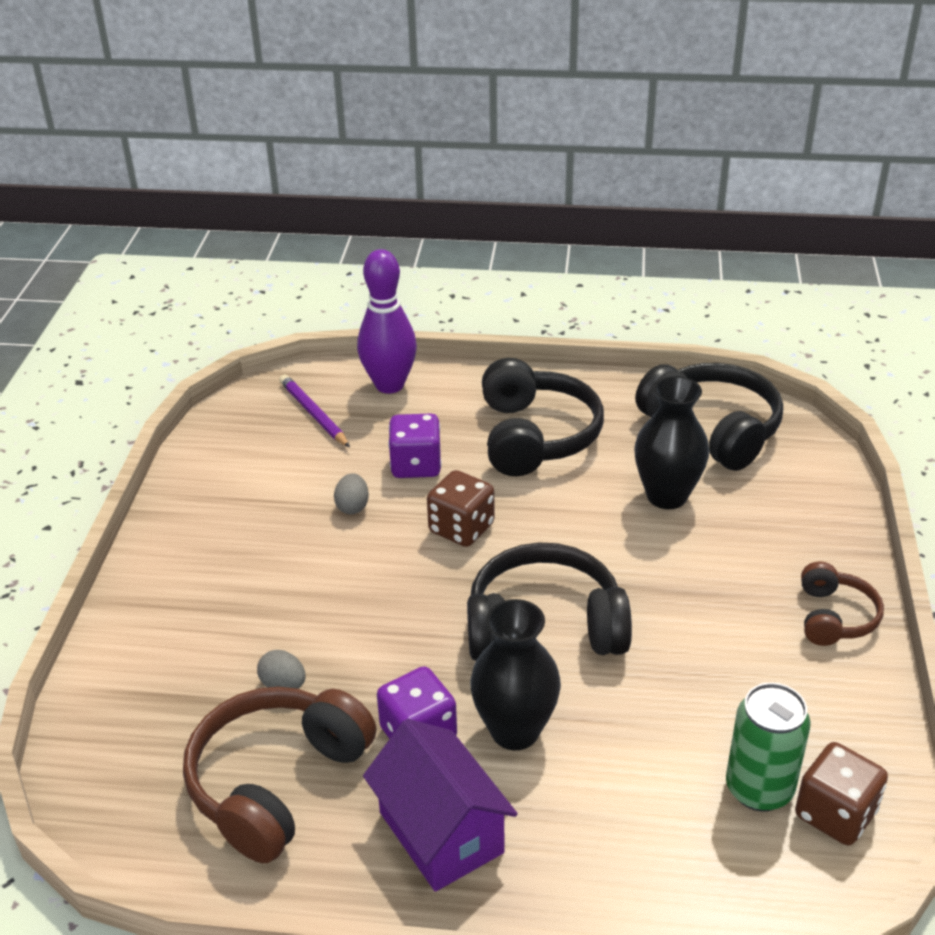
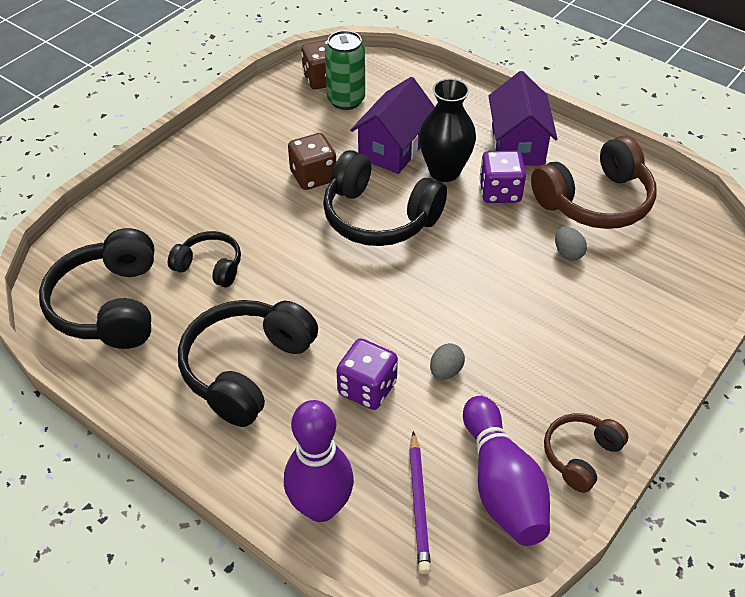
camera: 150 degrees left, 10 degrees up
(251, 449) = (502, 485): none -> purple bowling pin
(461, 528) = (376, 310): brown dice -> brown dice (313, 176)
(613, 734) = (393, 148): none -> purple house
(667, 496) = (210, 266): black vase -> black headphones
(834, 617) = (210, 150): brown headphones -> brown headphones (580, 456)

